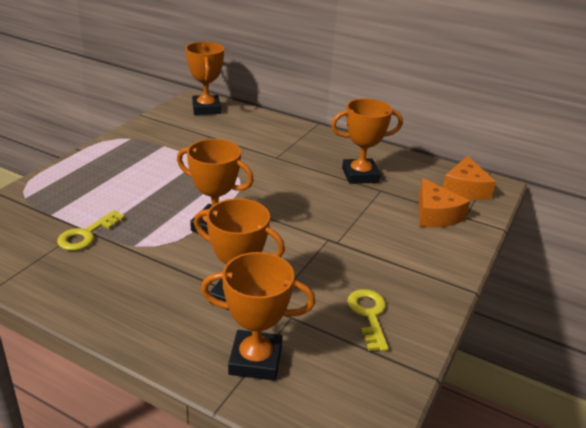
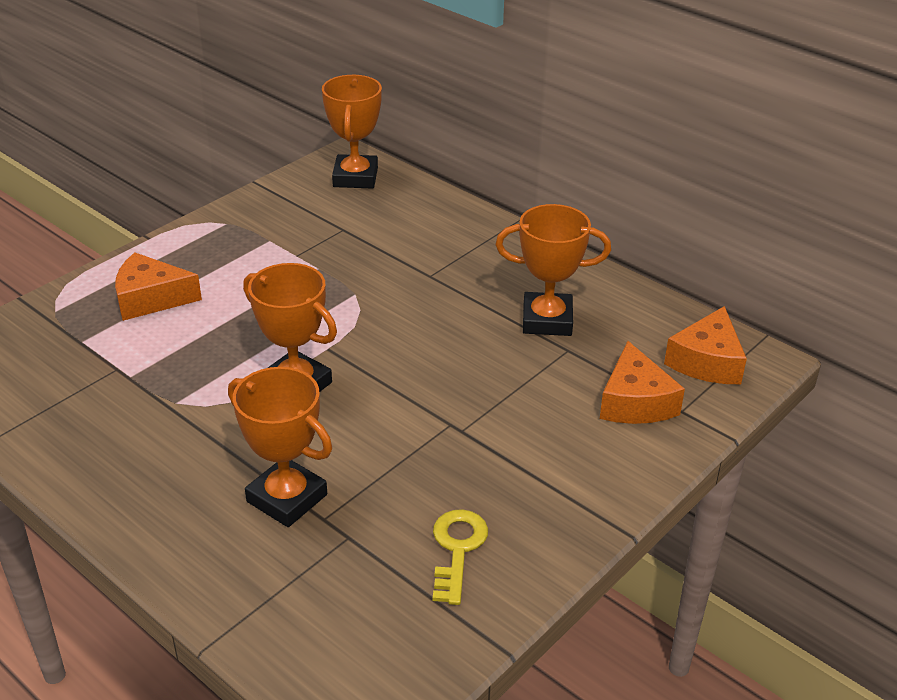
camera: 15 degrees right, 5 degrees up
(87, 235) = (119, 378): yellow key -> none
(93, 184) = (151, 298): none -> orange cheese
(255, 360) = (277, 590): orange trophy -> none

